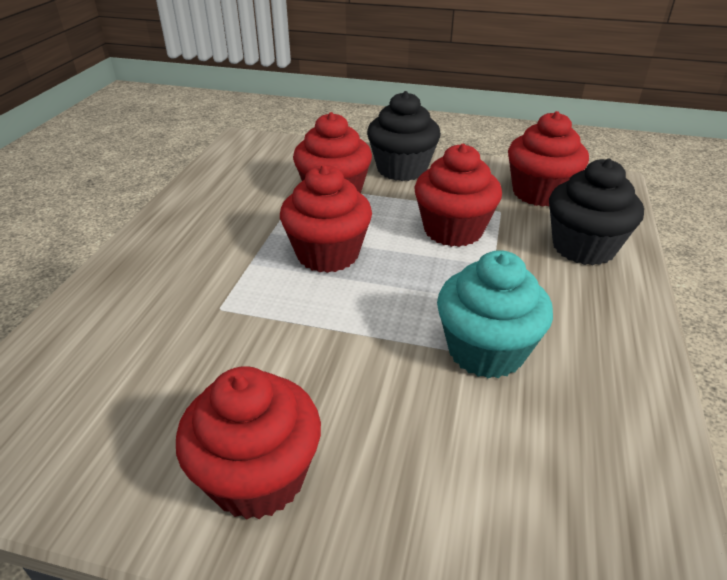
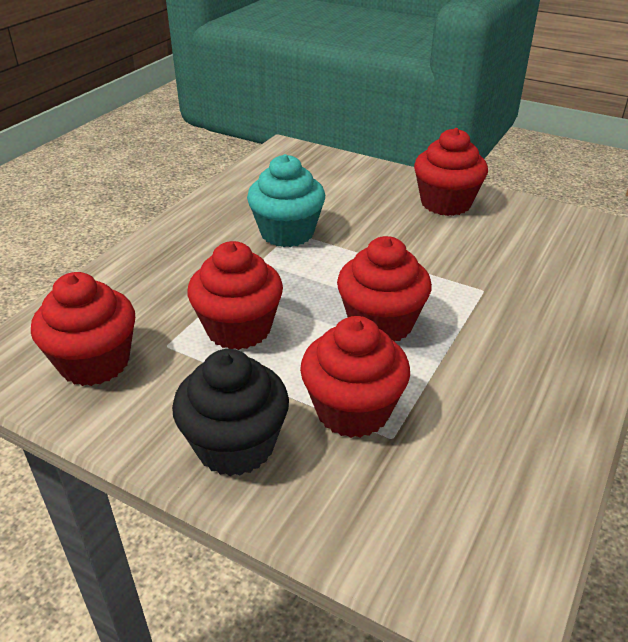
camera: 165 degrees left, 0 degrees up
(583, 247) = (132, 289): black cupcake -> none

